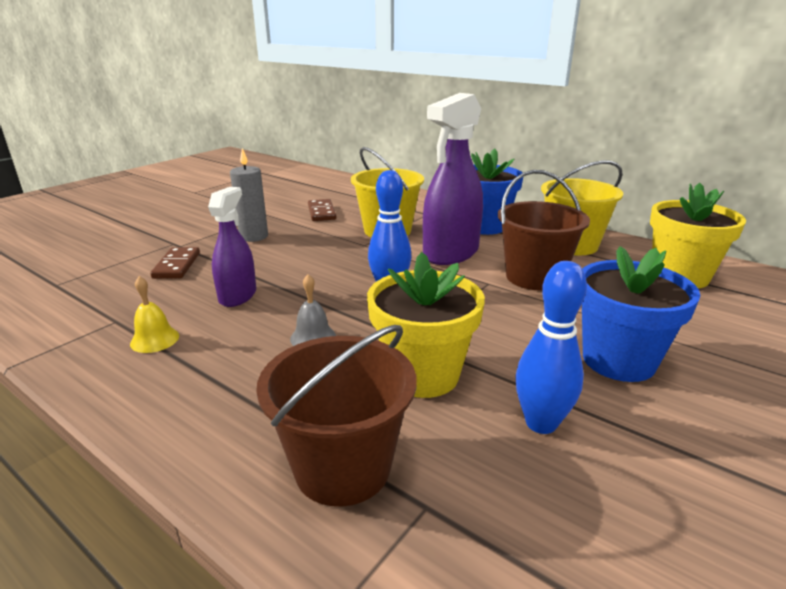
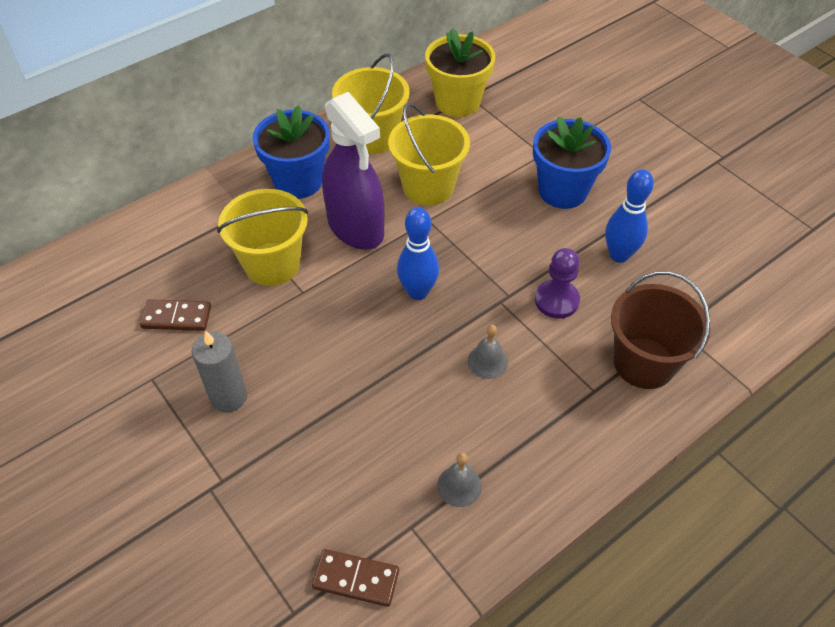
camera: 75 degrees left, 25 degrees up
(155, 339) = (459, 486): yellow bell -> grey bell
(176, 265) = (288, 479): brown domino -> brown domino (356, 579)
(238, 296) = (389, 416): purple spray bottle -> none
(422, 374) = (556, 300): yellow flower pot -> purple pawn
(534, 277) = (428, 186): brown bucket -> yellow bucket

